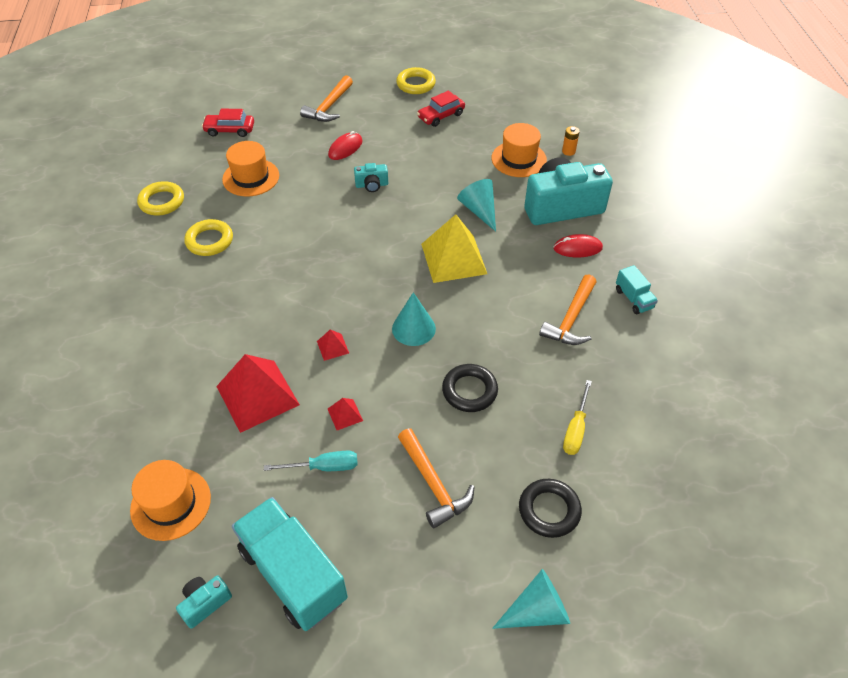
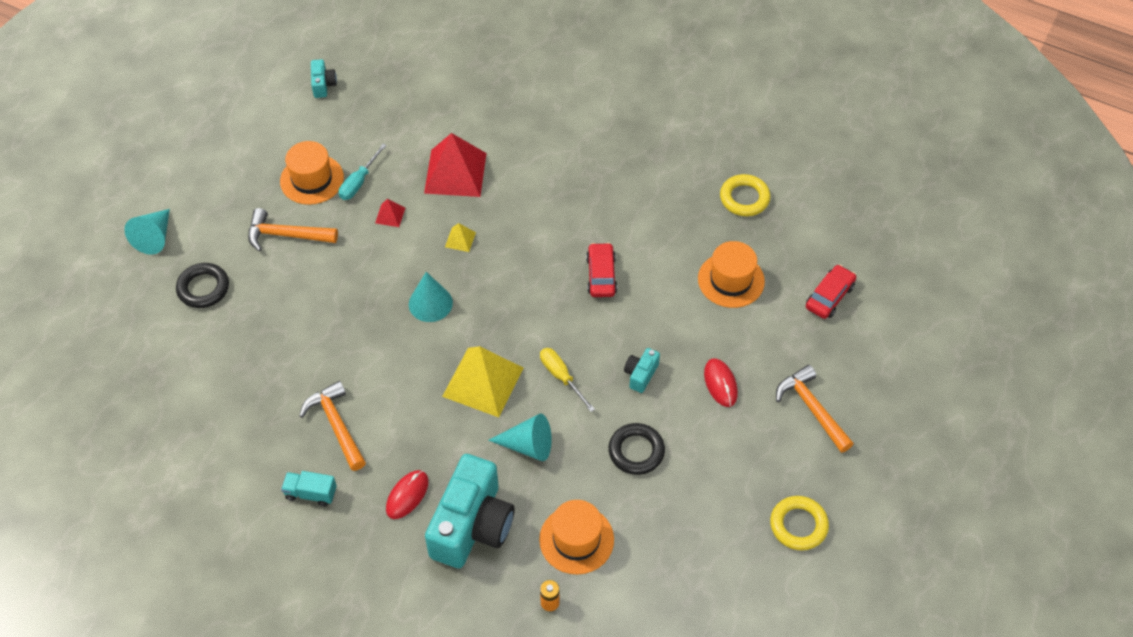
camera: 125 degrees right, 5 degrees up
(171, 503) = (408, 93): orange hat -> orange hat (312, 179)
(209, 241) = (659, 212): yellow ring -> none
(293, 574) = (300, 132): turquoise truck -> none
(332, 347) = (460, 239): red pyramid -> yellow pyramid
(441, 116) = (713, 512): red car -> red car (601, 275)
(469, 391) = (337, 303): black ring -> black ring (636, 451)
(576, 429) = (241, 349): yellow screwdriver -> yellow screwdriver (561, 377)

